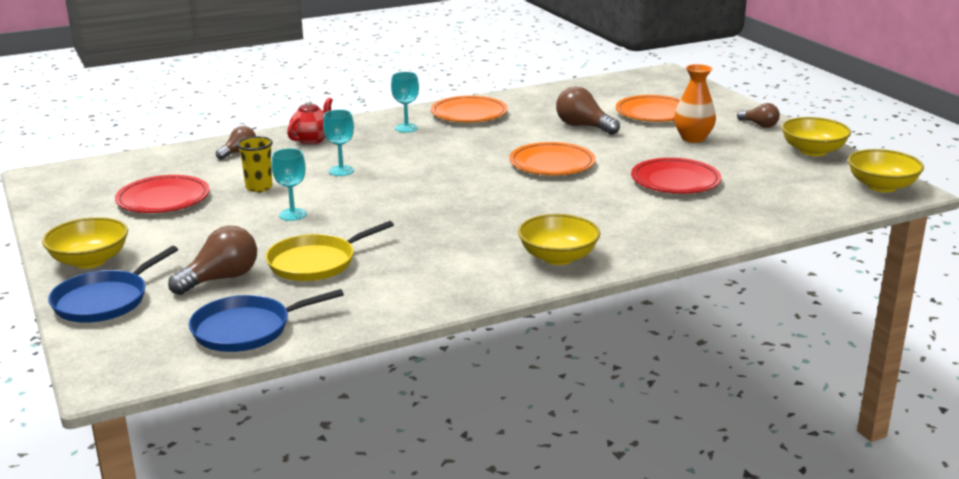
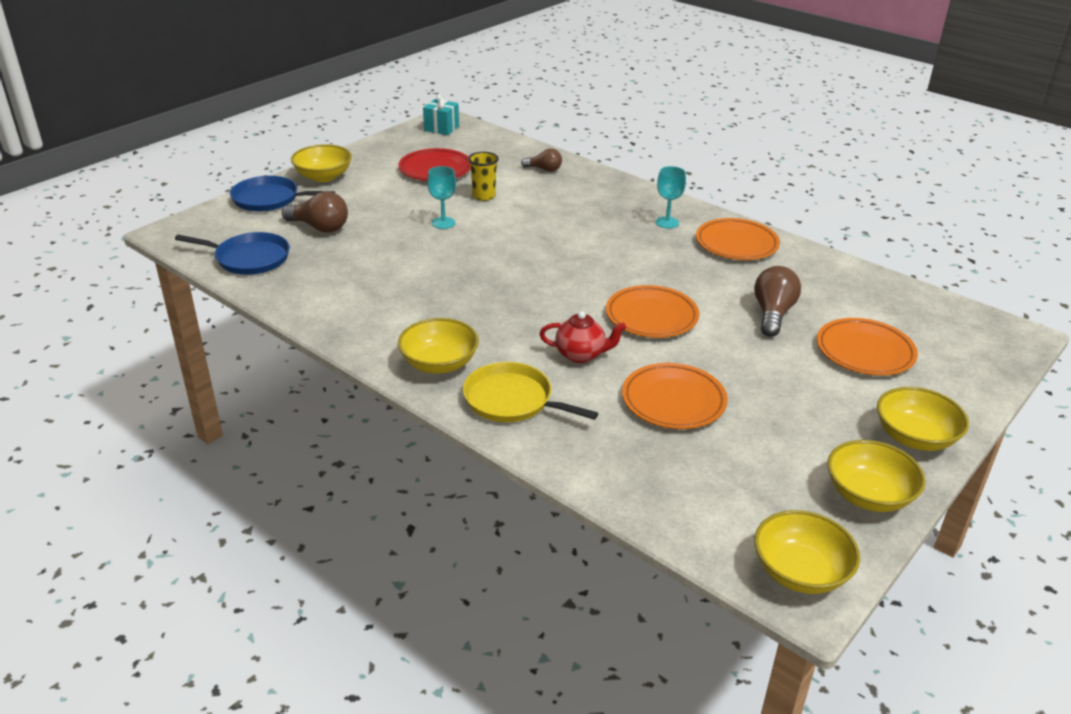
camera: 65 degrees right, 10 degrees up
(63, 181) = (441, 128): none -> turquoise gift
(246, 329) = (249, 258): blue pan -> blue pan turned 150 degrees clockwise
(312, 139) = (598, 189): red teapot -> red teapot (581, 355)
(316, 263) = (365, 255): yellow pan -> yellow pan (512, 400)
(341, 171) = (544, 219): turquoise goblet -> none
(675, 181) = (673, 400): red plate -> orange plate
(693, 138) = (814, 392): orange vase -> none
(759, 125) = (914, 437): brown light bulb -> yellow bowl

